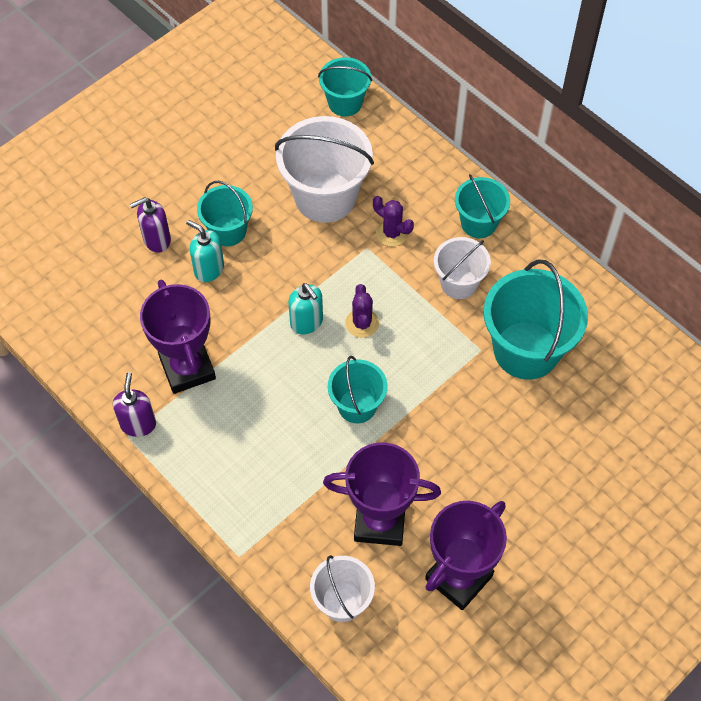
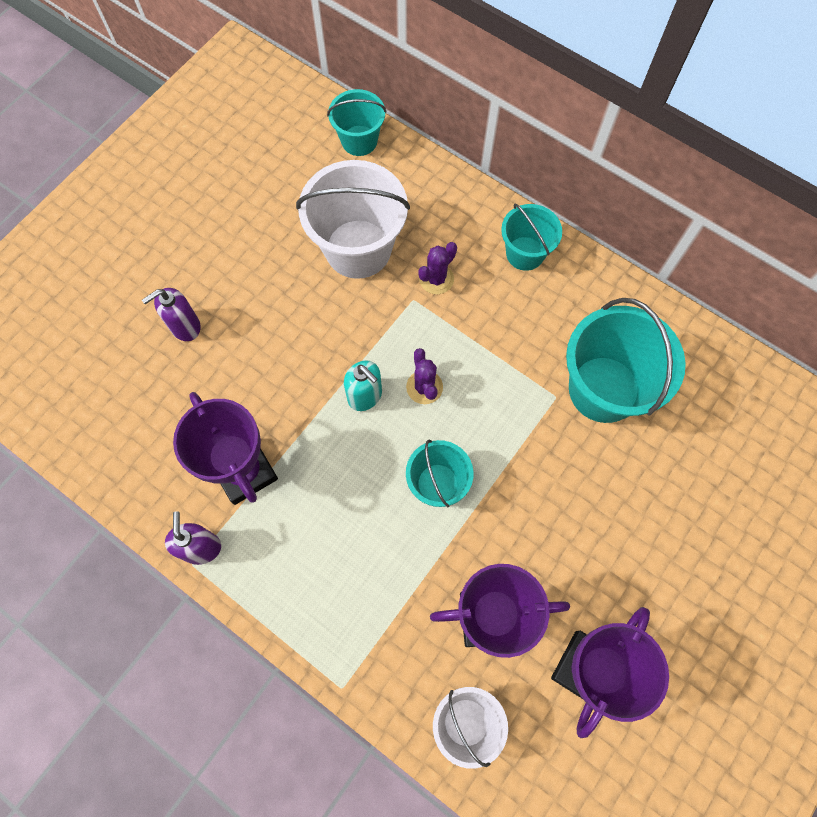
camera: 10 degrees left, 10 degrees up
(209, 269) = (248, 351): turquoise soap dispenser -> none
(228, 231) = (261, 304): turquoise bucket -> none
(392, 233) = (436, 279): purple cactus -> purple cactus turned 75 degrees counterclockwise
(459, 283) = (518, 324): white bucket -> none

